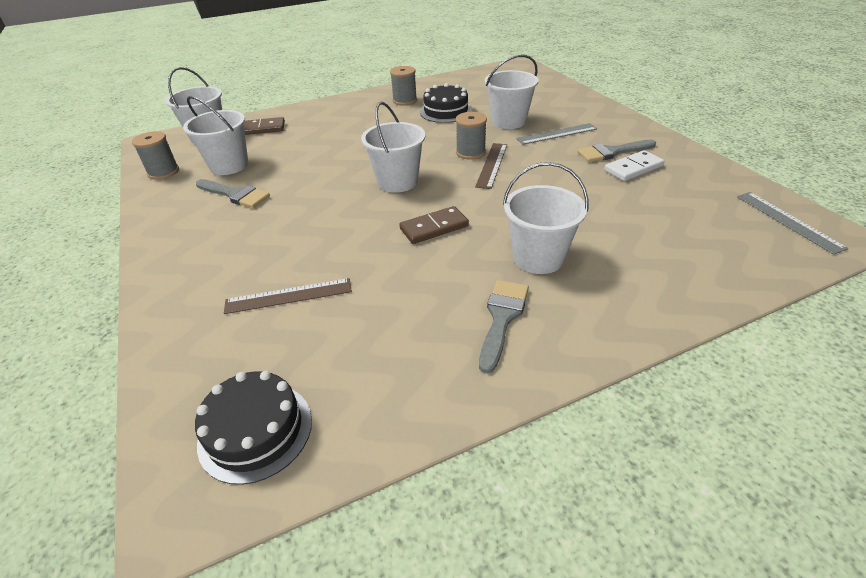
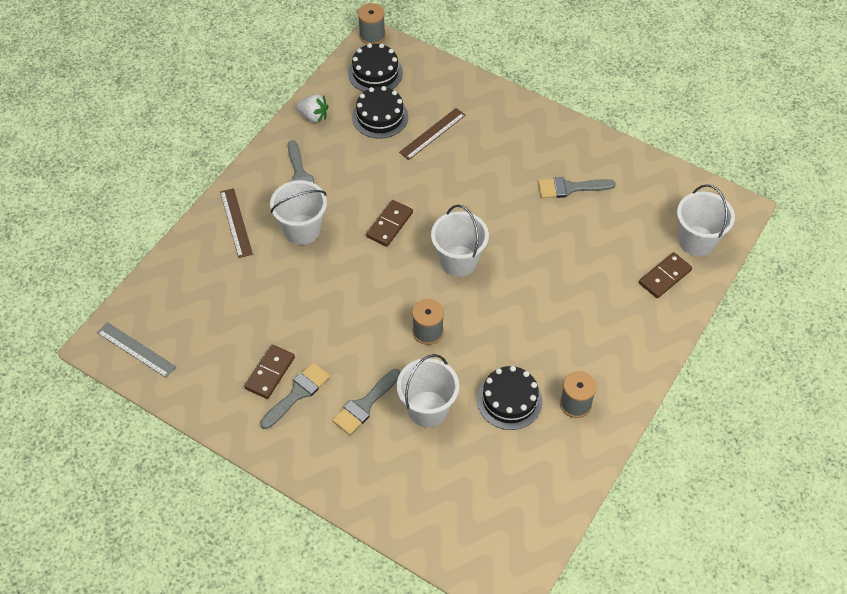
camera: 145 degrees right, 15 degrees up
(163, 172) = (664, 183): grey spool -> grey spool (372, 36)
(229, 165) = (621, 215): white bucket -> none
(326, 349) = (380, 117): none -> black cake
(420, 400) = (313, 116): none -> white strawberry
(492, 165) = (396, 321): brown ruler -> brown ruler (236, 222)
(557, 134) = (364, 405): grey ruler -> grey brush
(633, 168) = (270, 373): white domino -> brown domino

